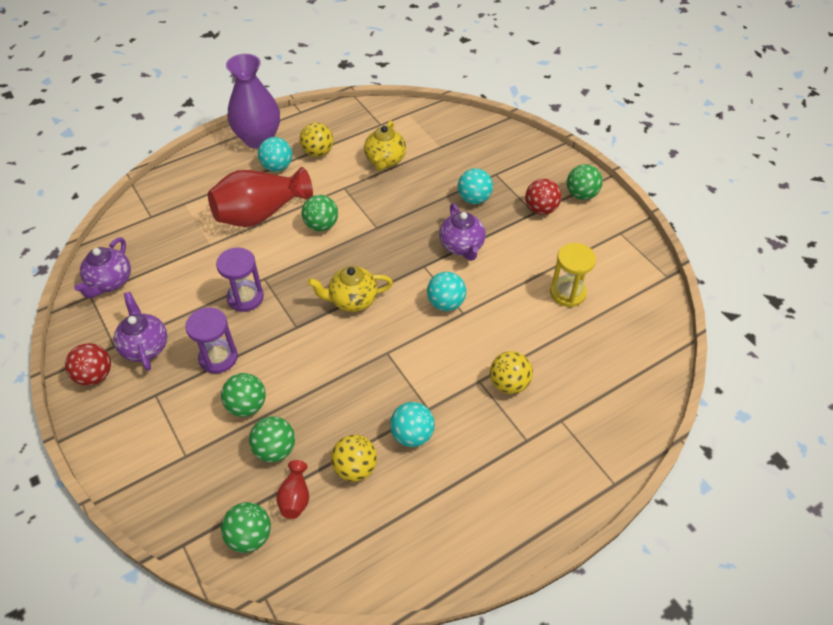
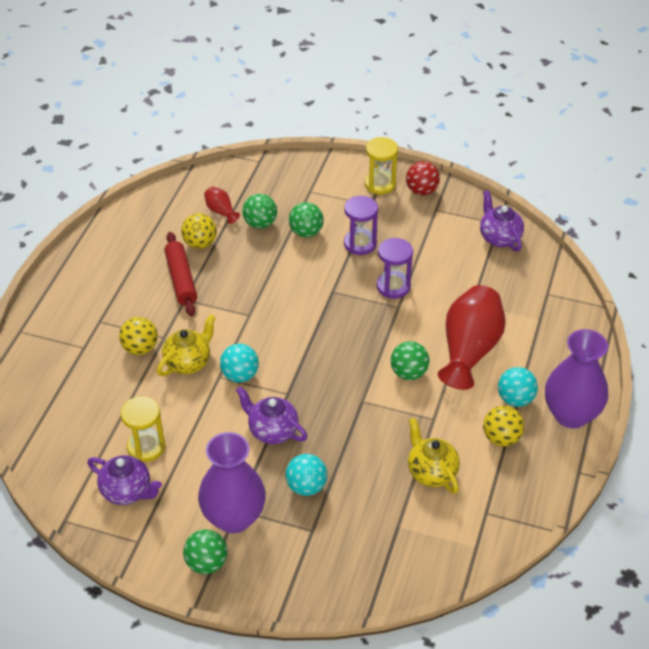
camera: 140 degrees right, 5 degrees down
(116, 412) = (380, 184): none -> yellow hourglass
(145, 347) = (415, 221): purple teapot -> purple teapot (127, 491)
(250, 536) = (227, 183): green ball -> none
(352, 300) = (314, 333): yellow teapot -> yellow teapot (188, 362)
(412, 435) = (181, 279): turquoise ball -> red rolling pin
(541, 209) = (234, 518): red ball -> purple vase

